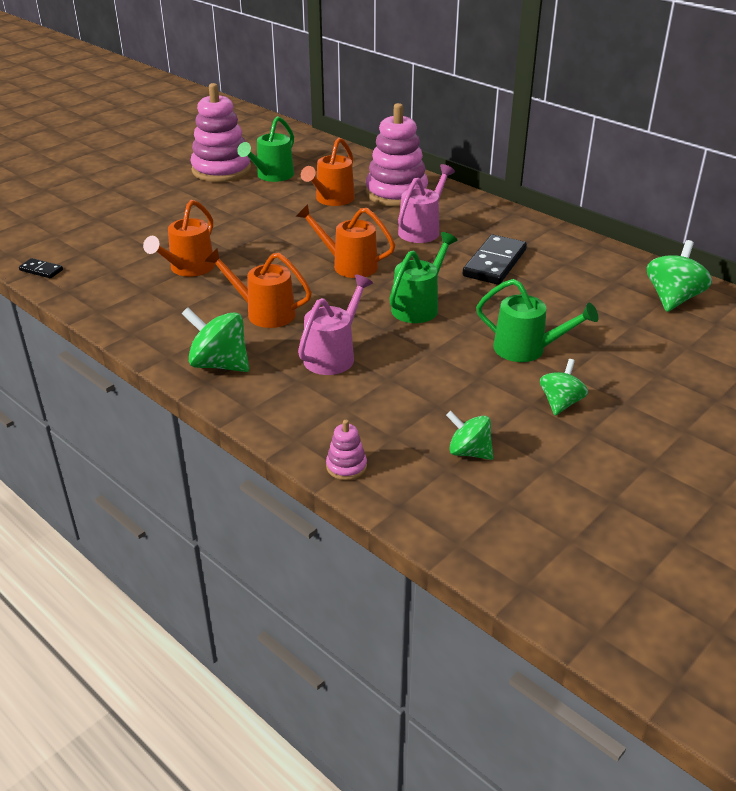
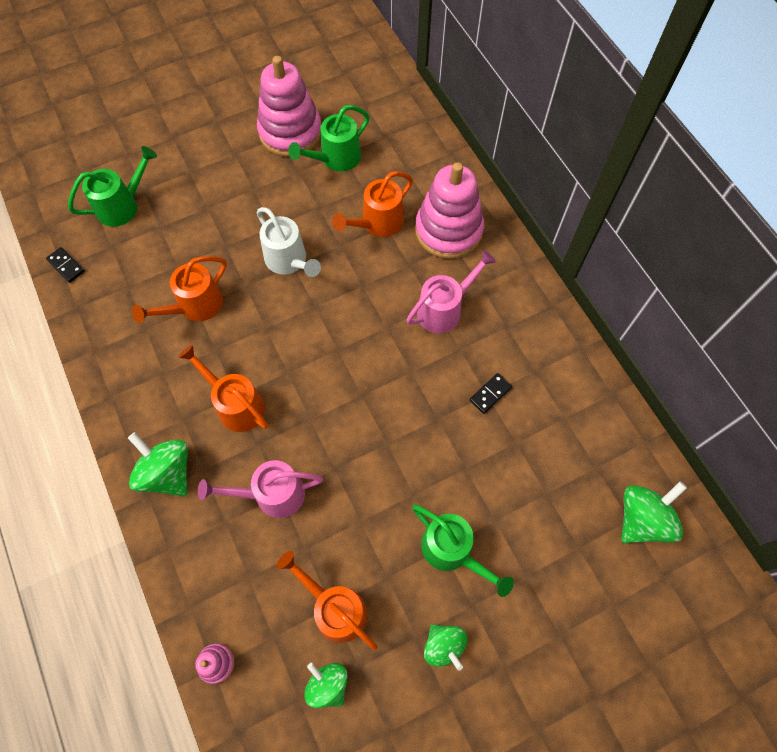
camera: 20 degrees right, 30 degrees up
(264, 231) = (289, 261): none -> white watering can
(333, 355) = (271, 495): pink watering can -> pink watering can turned 150 degrees counterclockwise
(348, 265) = (345, 349): orange watering can -> orange watering can (334, 608)
(419, 306) = (382, 443): green watering can -> green watering can (123, 205)
(495, 263) = (490, 394): black domino -> black domino, size x0.49
(560, 403) = (443, 646): green spinning top -> green spinning top turned 105 degrees clockwise

